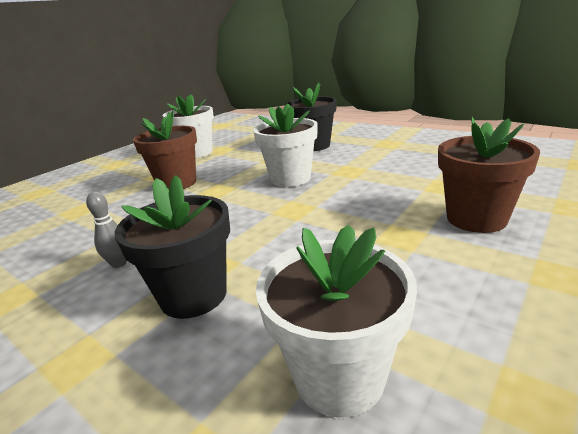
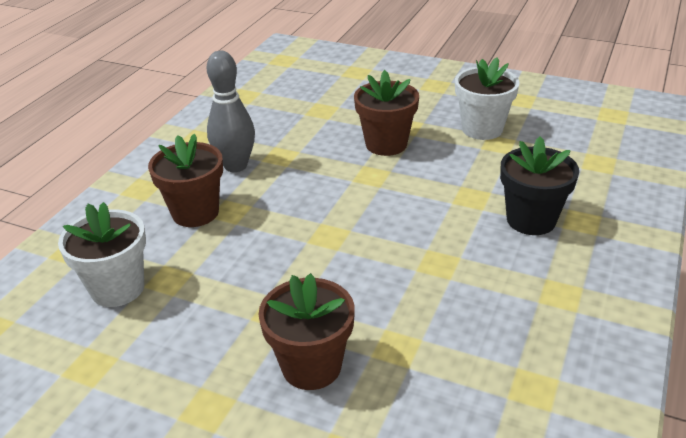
camera: 75 degrees right, 10 degrees up
(119, 263) = (235, 166): grey bowling pin -> grey bowling pin, size x2.07
(193, 295) = (195, 212): black flower pot -> brown flower pot
(290, 178) = (407, 220): white flower pot -> none

